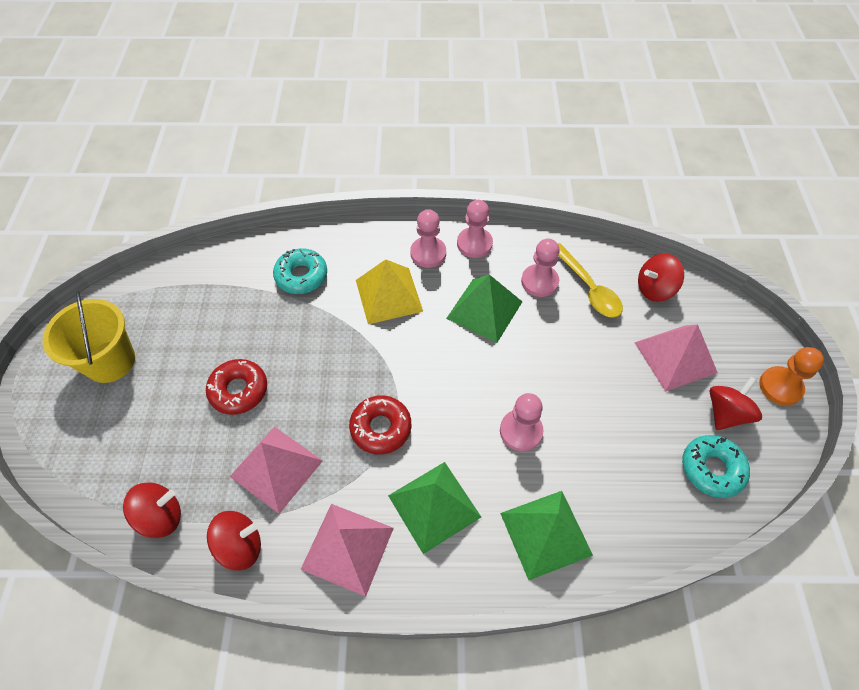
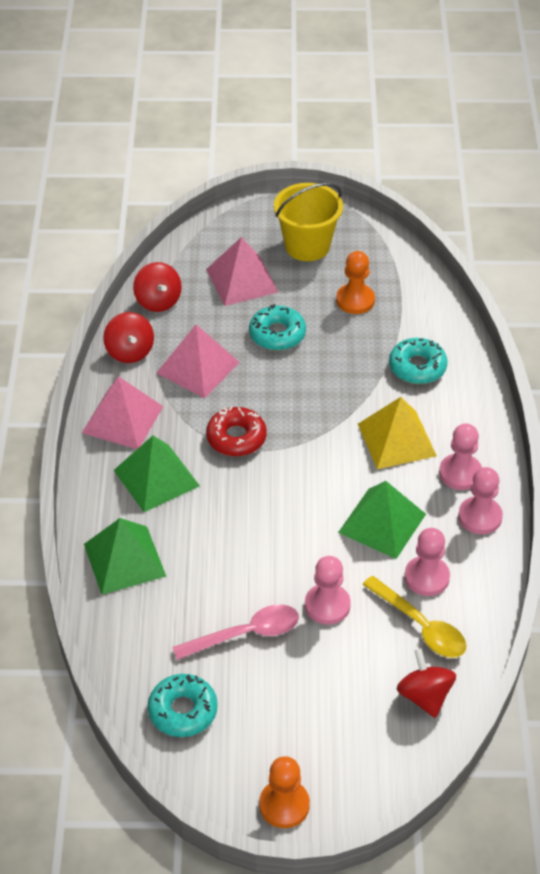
camera: 90 degrees right, 10 degrees down
(203, 321) = (355, 300): none -> orange pawn
(239, 390) = (277, 334): red donut -> turquoise donut
(521, 431) = (231, 547): pink pawn -> pink pawn (327, 605)
(588, 288) = (420, 626): yellow spoon -> yellow spoon turned 105 degrees counterclockwise
(618, 417) = (245, 634): none -> pink spoon
(675, 357) = (323, 701): pink pyramid -> pink pyramid (242, 280)
(726, 413) = (249, 739): red spinning top -> none

